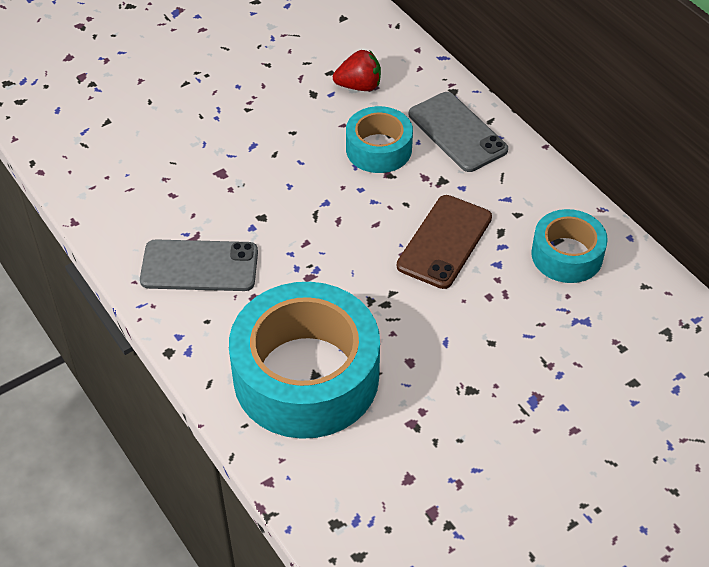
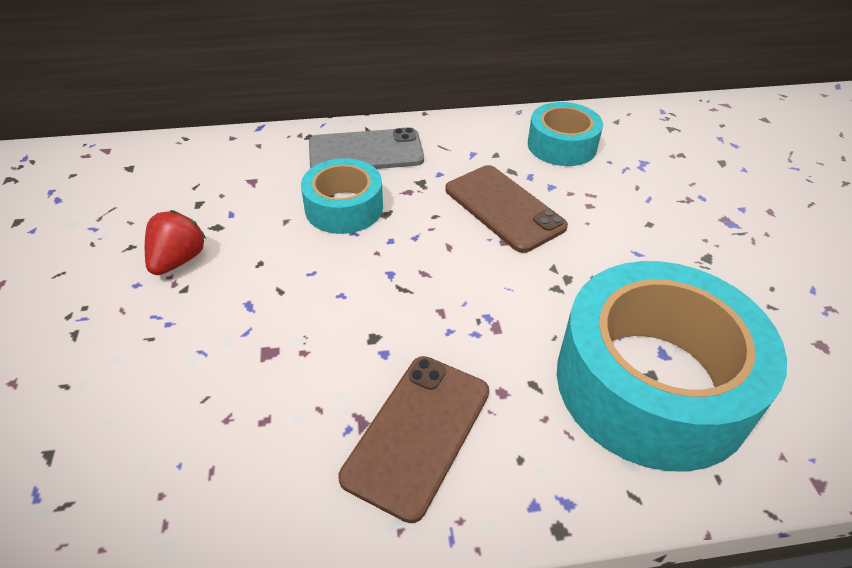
camera: 65 degrees left, 5 degrees down
(199, 266) = (417, 433): grey phone -> brown phone
(359, 86) = (241, 190): red strawberry -> red strawberry (178, 260)

